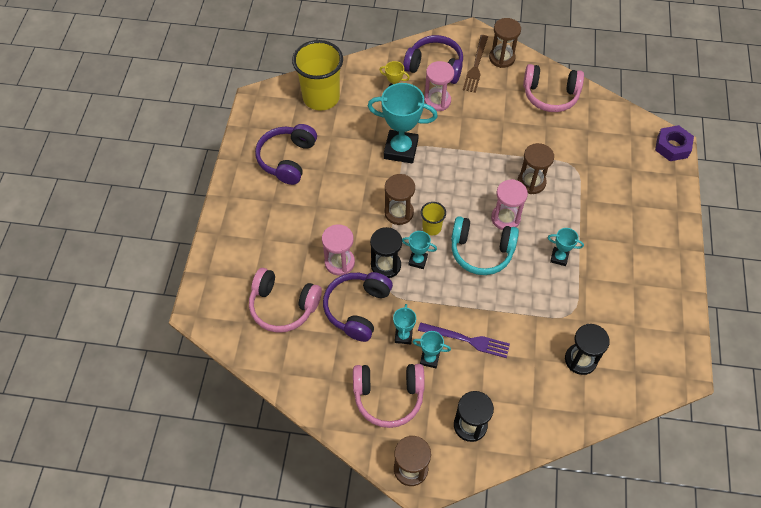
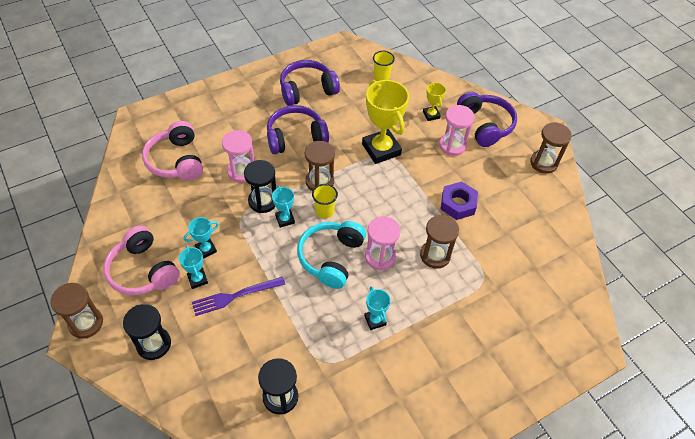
camera: 50 degrees right, 5 degrees down
(321, 97) = (381, 76): yellow cup -> yellow cup, size x0.47
(357, 309) = (208, 206): purple headphones -> purple headphones (296, 137)
(401, 149) = (381, 149): turquoise trophy -> yellow trophy
(467, 340) = (235, 296): purple fork -> purple fork turned 90 degrees clockwise
(476, 66) = (515, 150): brown fork -> none
(481, 251) = (331, 258): turquoise headphones -> turquoise headphones turned 45 degrees clockwise
(550, 95) = (543, 218): pink headphones -> none
(672, 147) = (590, 349): purple nut -> purple nut (458, 204)

